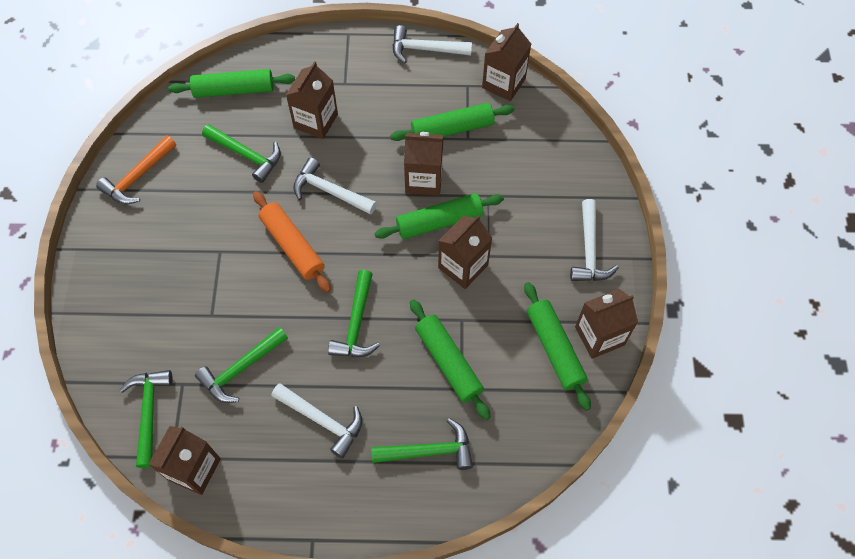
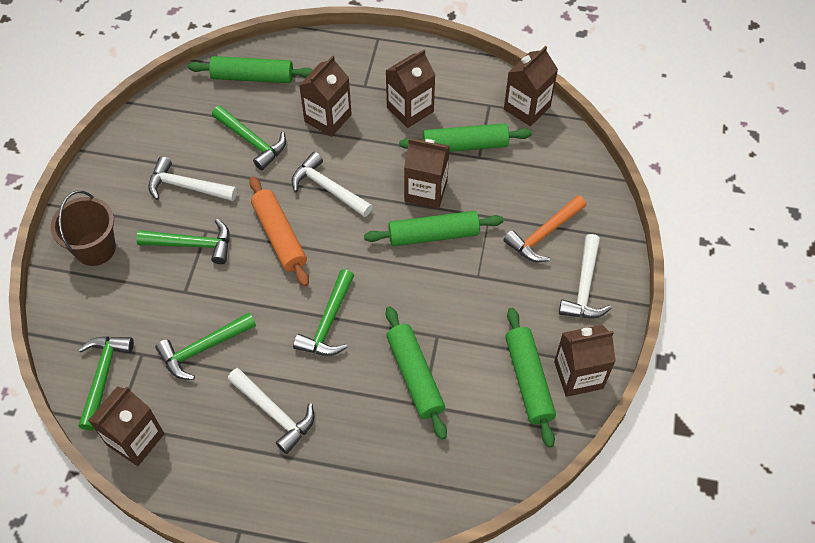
camera: 10 degrees right, 5 degrees down
(114, 286) = (95, 248): none -> brown bucket
(138, 177) = (141, 147): orange hammer -> orange hammer (544, 234)
(425, 49) = (453, 64): white hammer -> white hammer (187, 187)
(428, 451) = (376, 462): green hammer -> green hammer (192, 244)
(463, 266) = (449, 283): brown carton -> brown carton (410, 109)

